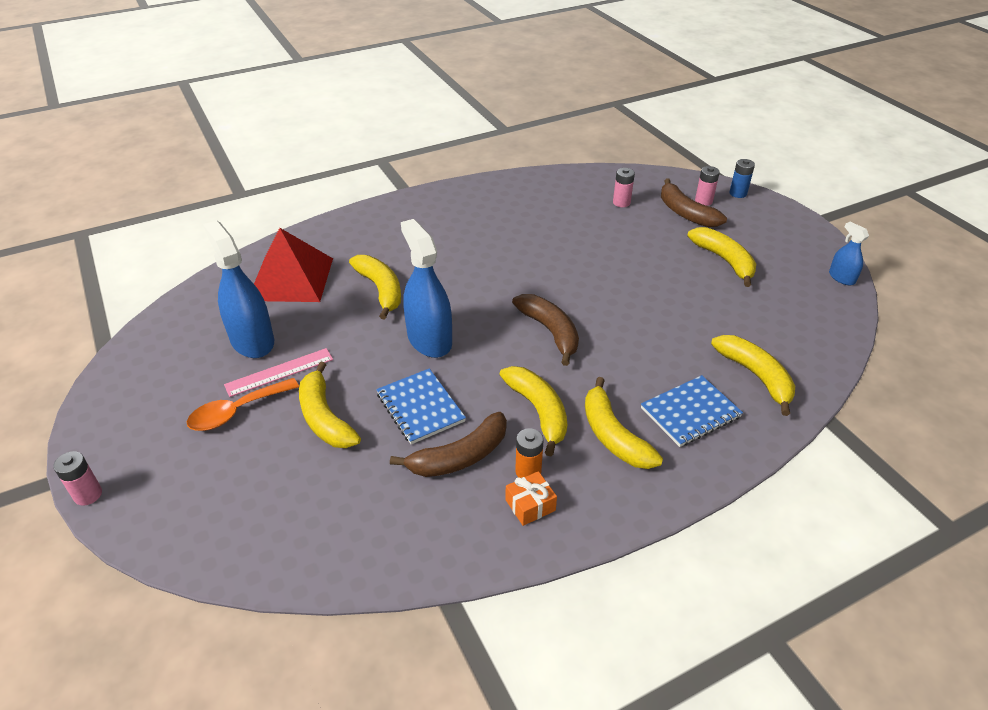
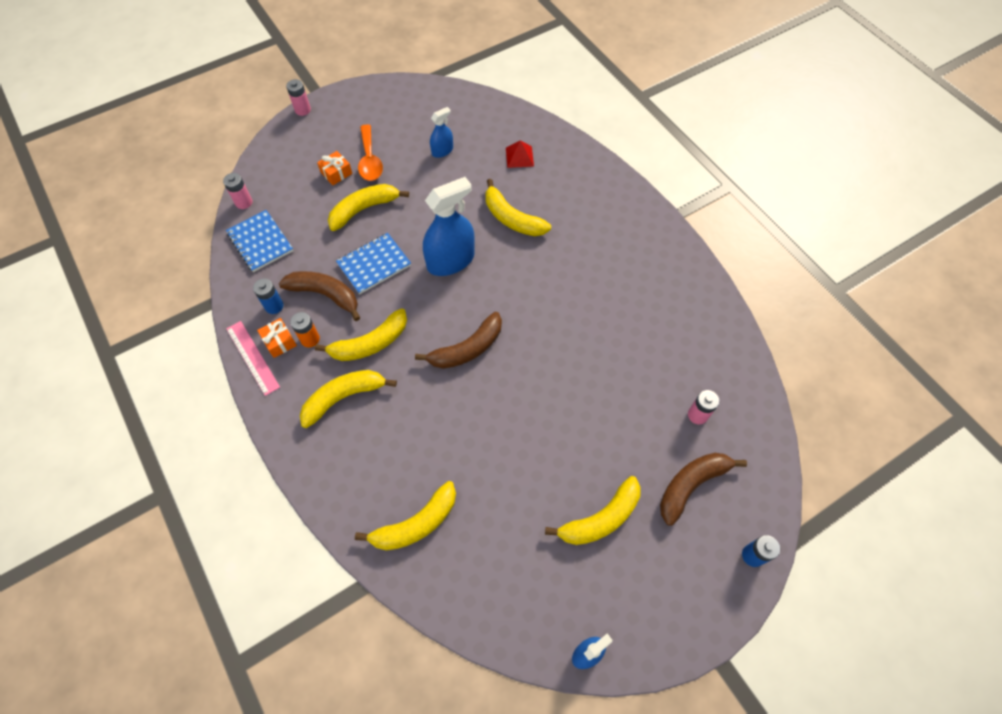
camera: 85 degrees right, 20 degrees up
(236, 411) = (370, 160): orange spoon -> orange spoon turned 150 degrees counterclockwise
(245, 449) = (336, 173): none -> orange gift
(252, 341) = (442, 151): blue spray bottle -> blue spray bottle, size x0.52
(279, 372) = (409, 174): pink ruler -> pink ruler (253, 357)
(291, 279) = (519, 157): red pyramid -> red pyramid, size x0.45
(381, 290) = (512, 218): yellow banana -> yellow banana turned 75 degrees clockwise
(460, 457) = (325, 295): brown banana -> brown banana turned 150 degrees clockwise
(470, 514) = (274, 306): none -> blue battery
(690, 412) = (369, 460): blue notebook -> blue notebook (260, 242)
(703, 201) = (723, 509): pink battery -> pink battery (244, 202)

